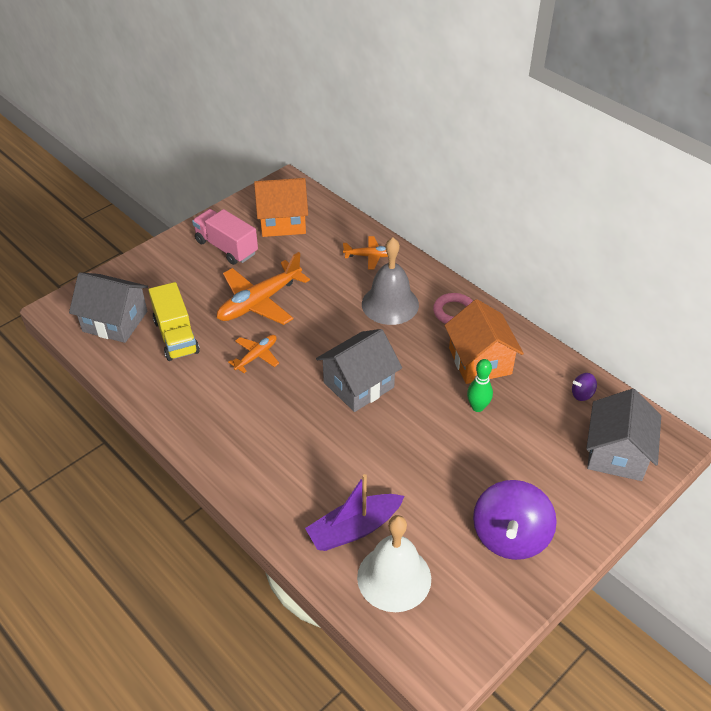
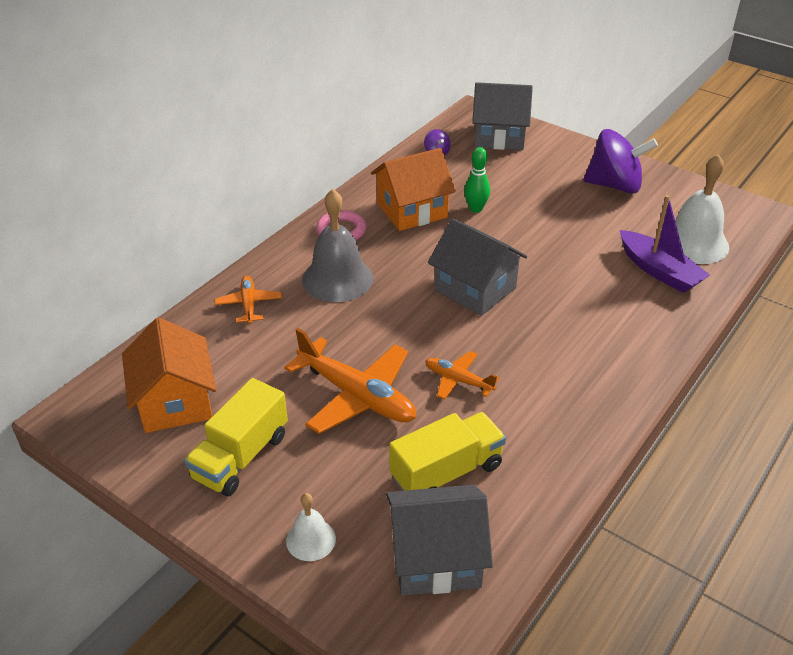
camera: 100 degrees left, 5 degrees down
(115, 321) = (436, 558): grey house -> grey house turned 75 degrees clockwise
(153, 272) = (311, 539): none -> white bell
(226, 247) = (241, 456): pink truck -> yellow truck

